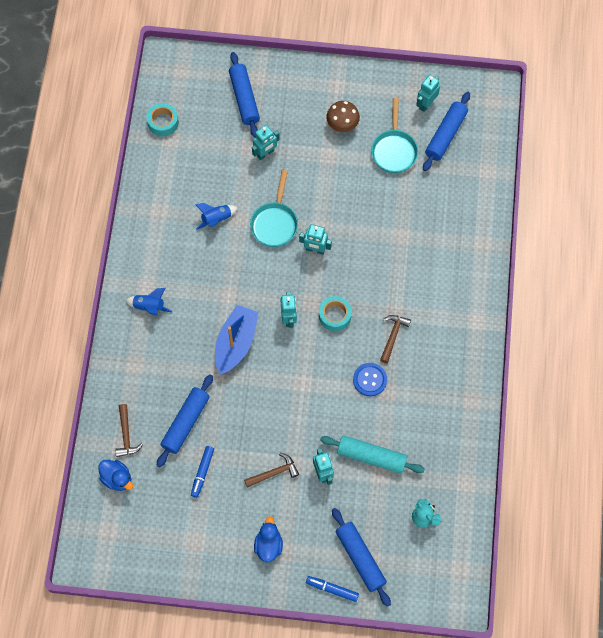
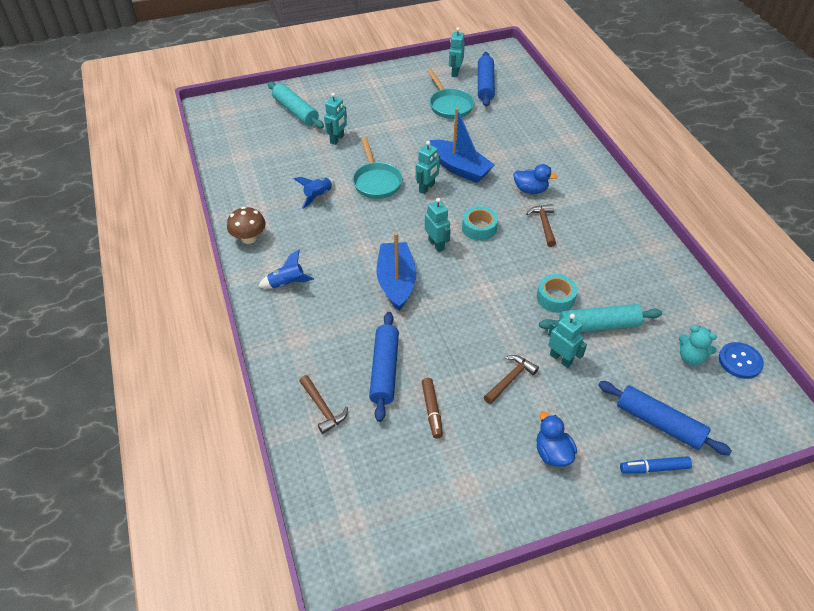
camera: 25 degrees left, 20 degrees down
(117, 478) = (335, 457): blue duck -> blue duck (530, 190)
(163, 122) = (227, 147): turquoise tape -> turquoise tape (555, 298)
(202, 472) = (432, 410): blue marker -> brown marker
(244, 98) = (295, 111): blue rolling pin -> turquoise rolling pin
(315, 250) = (427, 188): turquoise robot -> turquoise robot turned 45 degrees counterclockwise
(342, 124) = (394, 103): brown mushroom -> brown mushroom (249, 238)
(357, 238) = (460, 168): none -> blue boat
(370, 380) = (548, 264): blue button -> blue button (740, 361)

